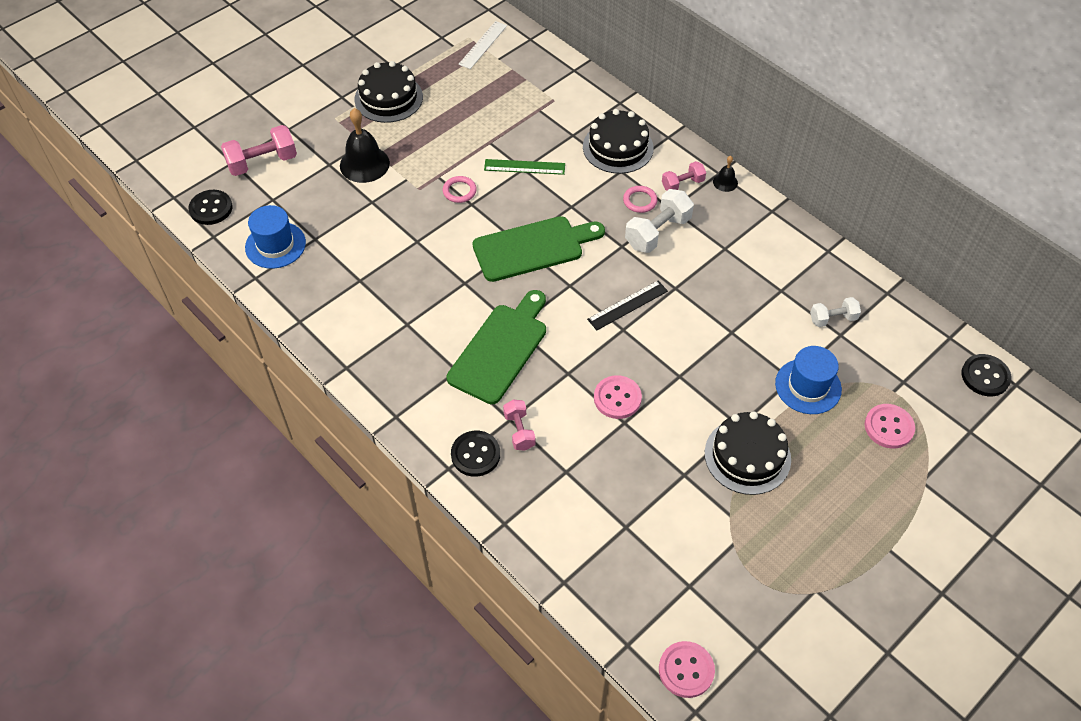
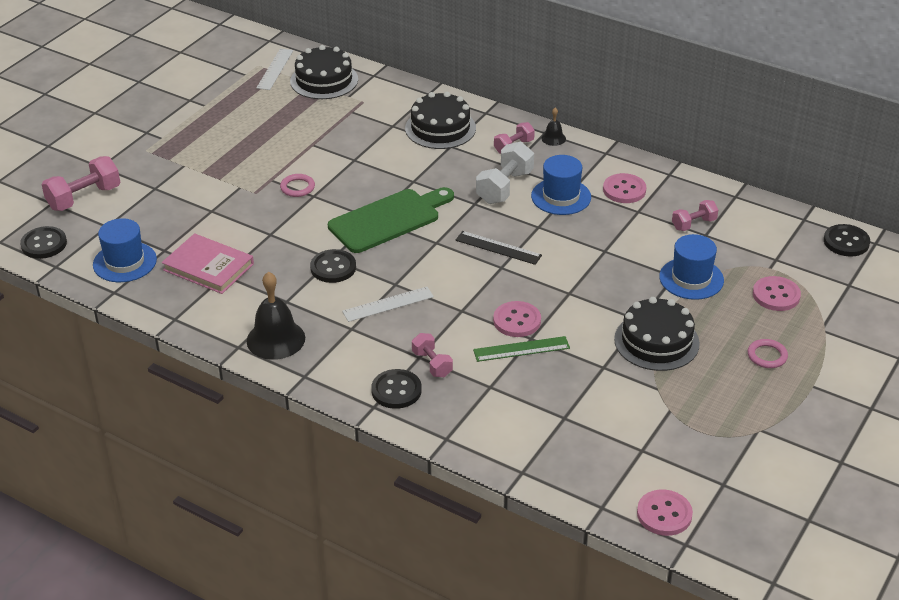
camera: 15 degrees left, 15 degrees down
(348, 267) = (208, 267): none -> pink book
(364, 164) = (192, 182): black bell -> black bell (276, 339)
(388, 98) = (195, 126): black cake -> black cake (324, 80)
(462, 294) = (333, 268): none -> black button
(500, 349) = (388, 304): green cutting board -> white ruler
(524, 167) = (355, 158): green ruler -> green ruler (521, 349)
(627, 305) = (498, 248): black ruler -> black ruler turned 75 degrees clockwise
(640, 201) = (478, 166): pink ring -> pink ring (767, 356)
(709, 256) = (561, 197): none -> blue hat
(775, 261) = (624, 190): none -> pink button
(833, 319) = (693, 224): white dumbbell -> pink dumbbell

